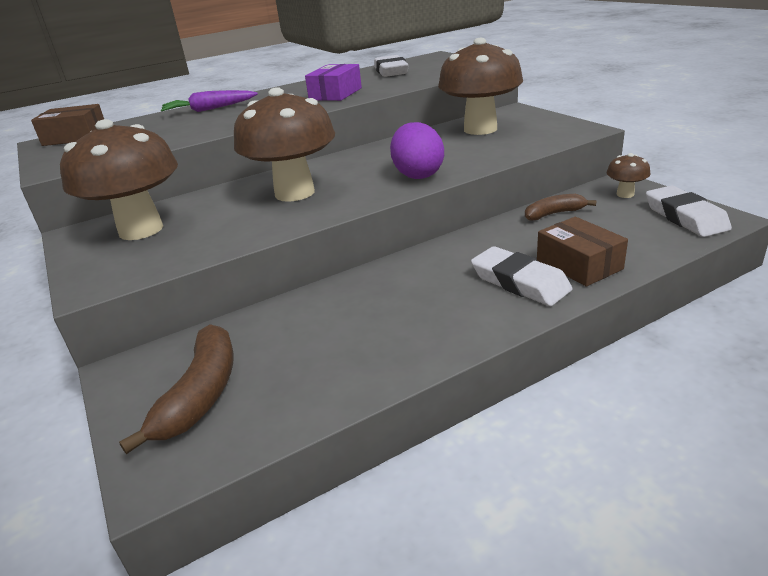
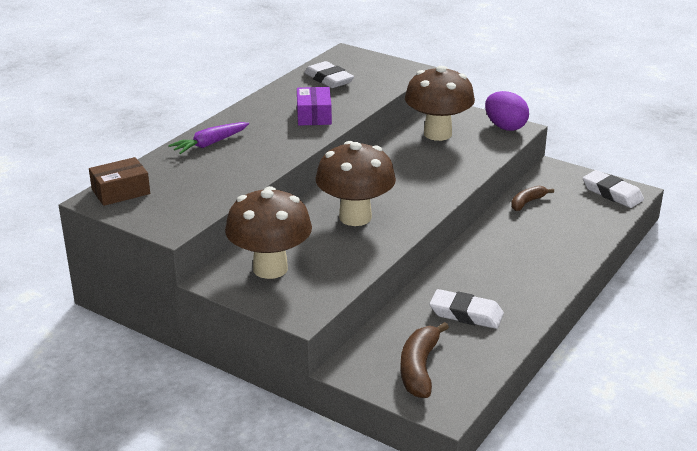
camera: 30 degrees left, 0 degrees up
(201, 394) = (419, 368): brown banana -> brown banana turned 150 degrees counterclockwise
(418, 175) = (434, 188): purple egg -> purple egg (505, 127)
(520, 282) = (545, 259): white eraser -> white eraser (466, 314)
(579, 264) = (571, 240): brown box -> none
(625, 194) = (563, 178): brown mushroom -> none

